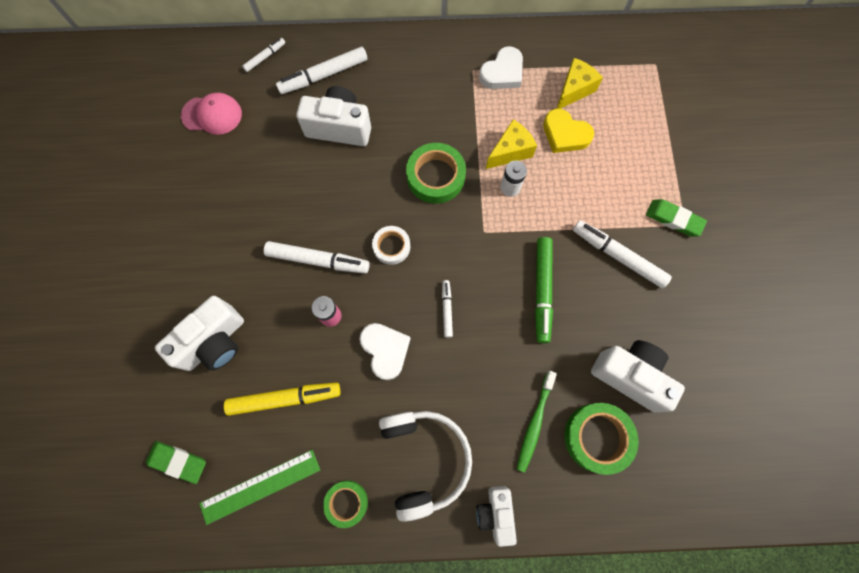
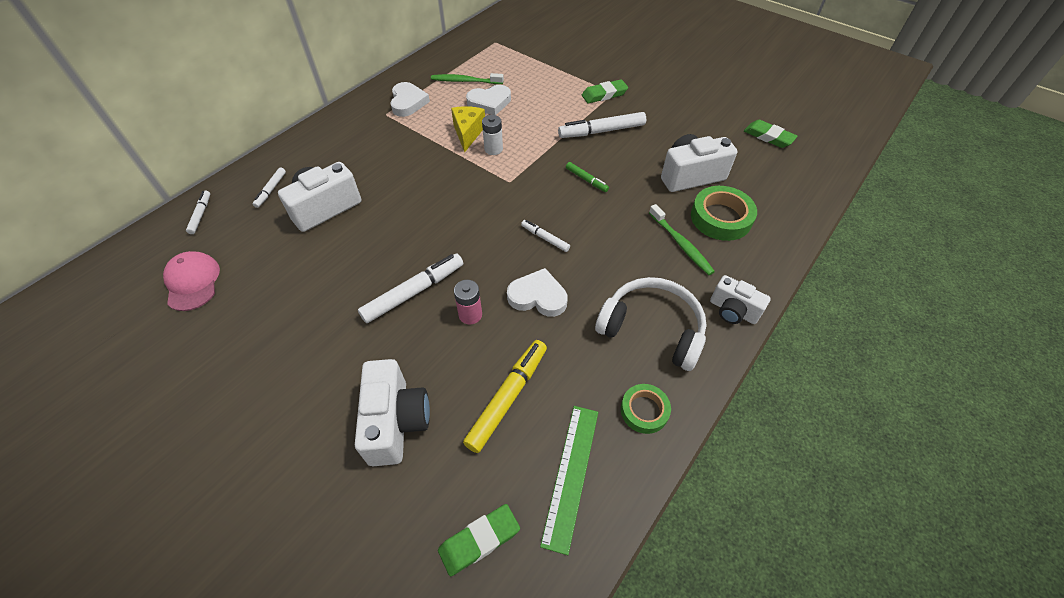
camera: 50 degrees left, 20 degrees down
(212, 115) = (192, 282): pink cap -> pink cap turned 60 degrees counterclockwise
(323, 76) = (271, 190): white marker -> white marker, size x0.54
(391, 246) = (459, 239): white tape -> none
(435, 176) = (436, 180): green tape -> none
(542, 291) = (586, 180): green marker -> green marker, size x0.54
(565, 134) = (489, 103): yellow heart -> white heart
(574, 90) = (465, 81): yellow cheese -> green toothbrush
(759, 414) = (768, 137): none -> green eraser

